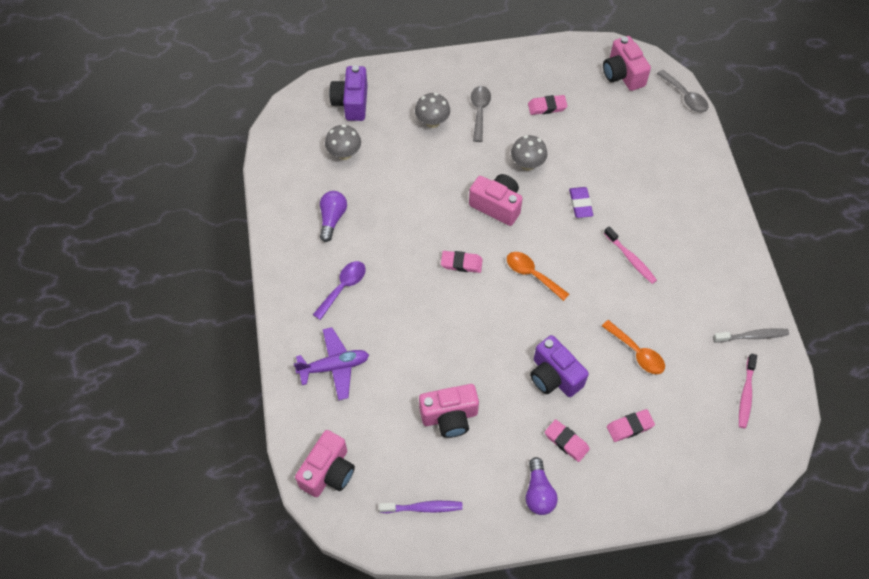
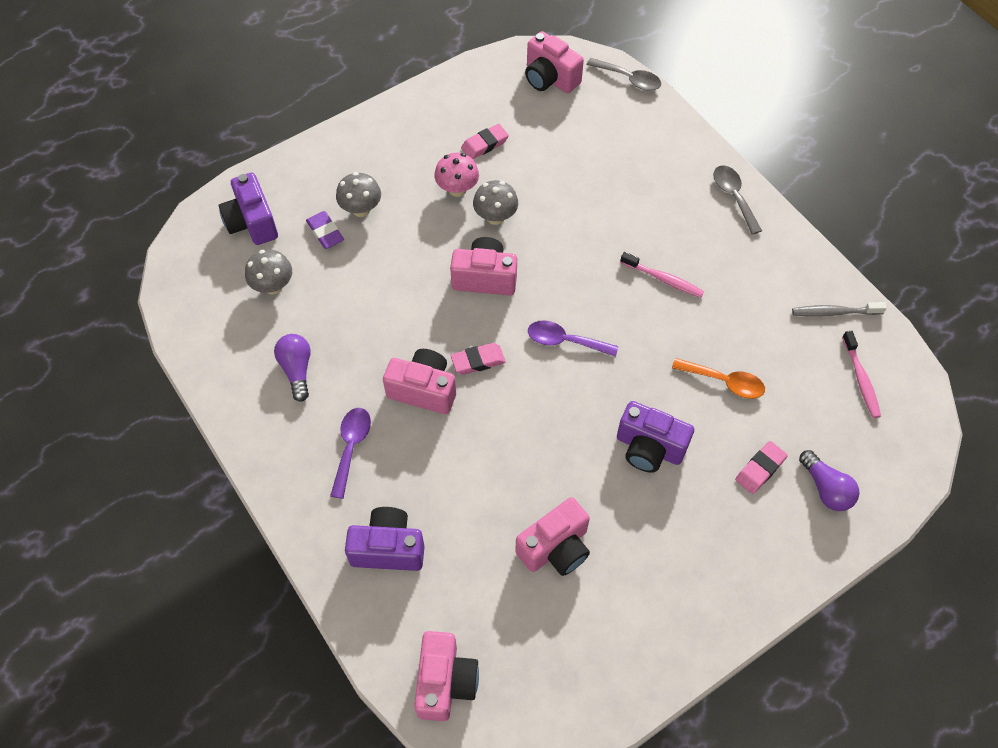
camera: 25 degrees left, 0 degrees up
(334, 366) = (388, 548): purple plane -> purple camera
(412, 268) = (423, 390): none -> pink camera
(423, 508) = (580, 672): purple toothbrush -> none
(479, 111) = (410, 177): grey spoon -> grey spoon (734, 197)
(509, 133) = (457, 189): none -> pink mushroom
(532, 274) = (565, 341): orange spoon -> purple spoon
(538, 493) = (701, 591): purple light bulb -> purple light bulb (826, 488)
(566, 442) = (701, 517): pink eraser -> none
(580, 204) = (577, 239): purple eraser -> purple eraser (325, 232)
(752, 336) = (834, 312): grey toothbrush -> grey toothbrush turned 150 degrees counterclockwise

